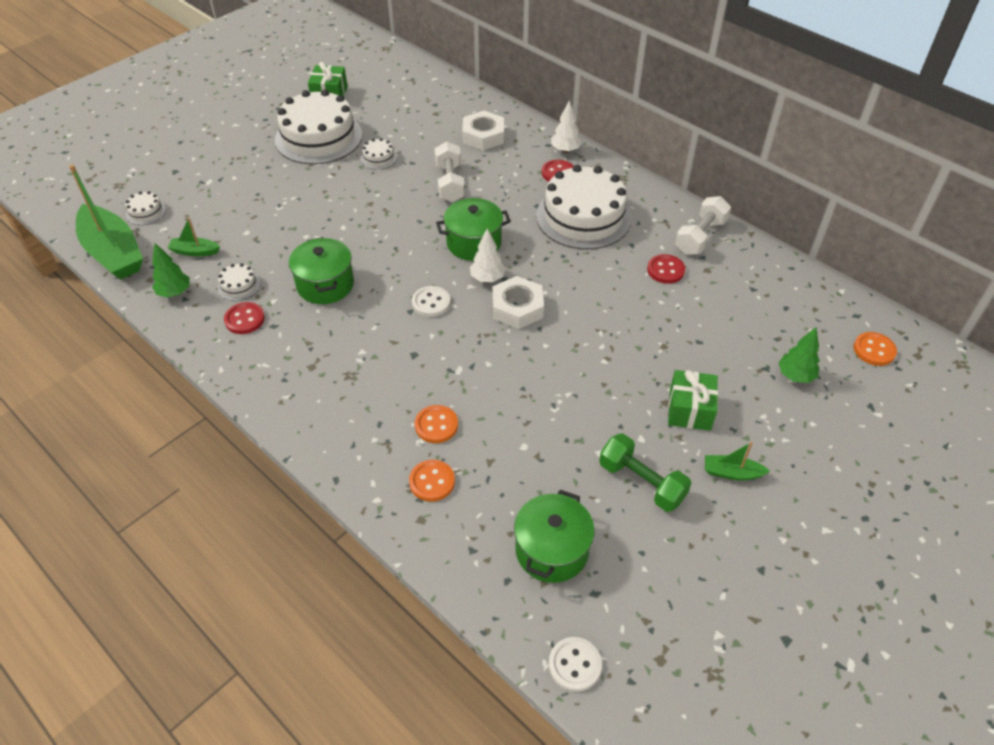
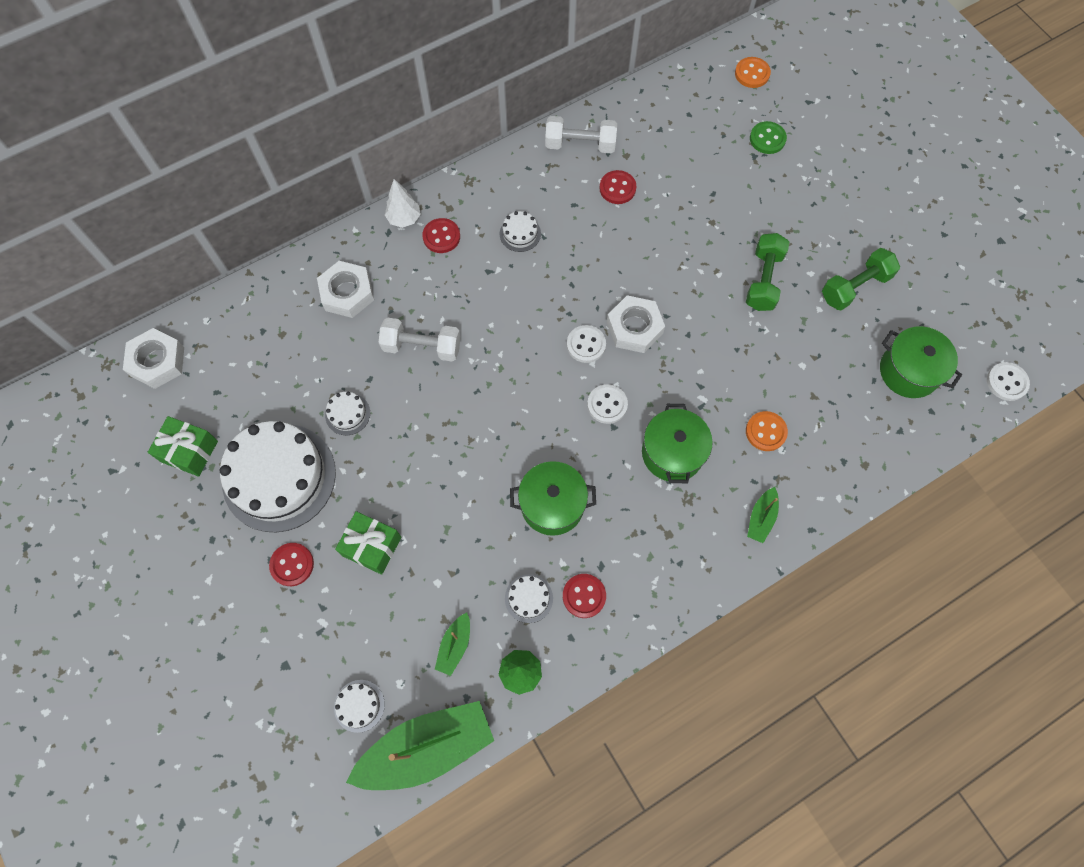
camera: 75 degrees left, 20 degrees up
(251, 158) = (292, 565): none -> red button
(394, 67) = (157, 362): none -> white nut
(432, 481) = (827, 448): orange button -> none
(474, 243) = (529, 345): green pot -> green pot (672, 453)
(487, 278) = (586, 345): white tree -> white button
(583, 217) = (520, 233): white cake -> white cake, size x0.41
(613, 398) = (763, 280): none -> green dumbbell
(689, 410) = (787, 227): green gift -> green gift (372, 546)
(700, 237) = (580, 144): white dumbbell -> white dumbbell turned 45 degrees counterclockwise
(732, 473) = (856, 221): green boat -> green boat (761, 518)
(795, 376) = (767, 139): green tree -> green button

